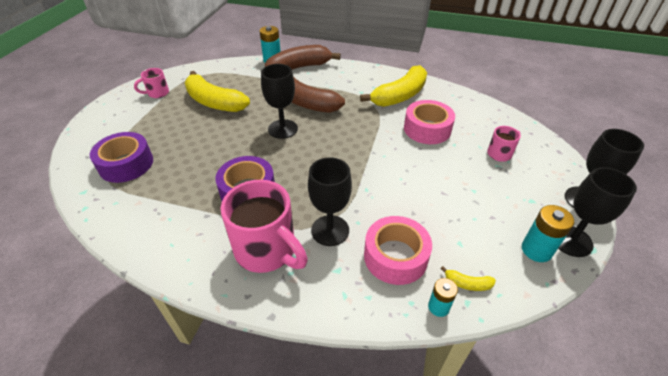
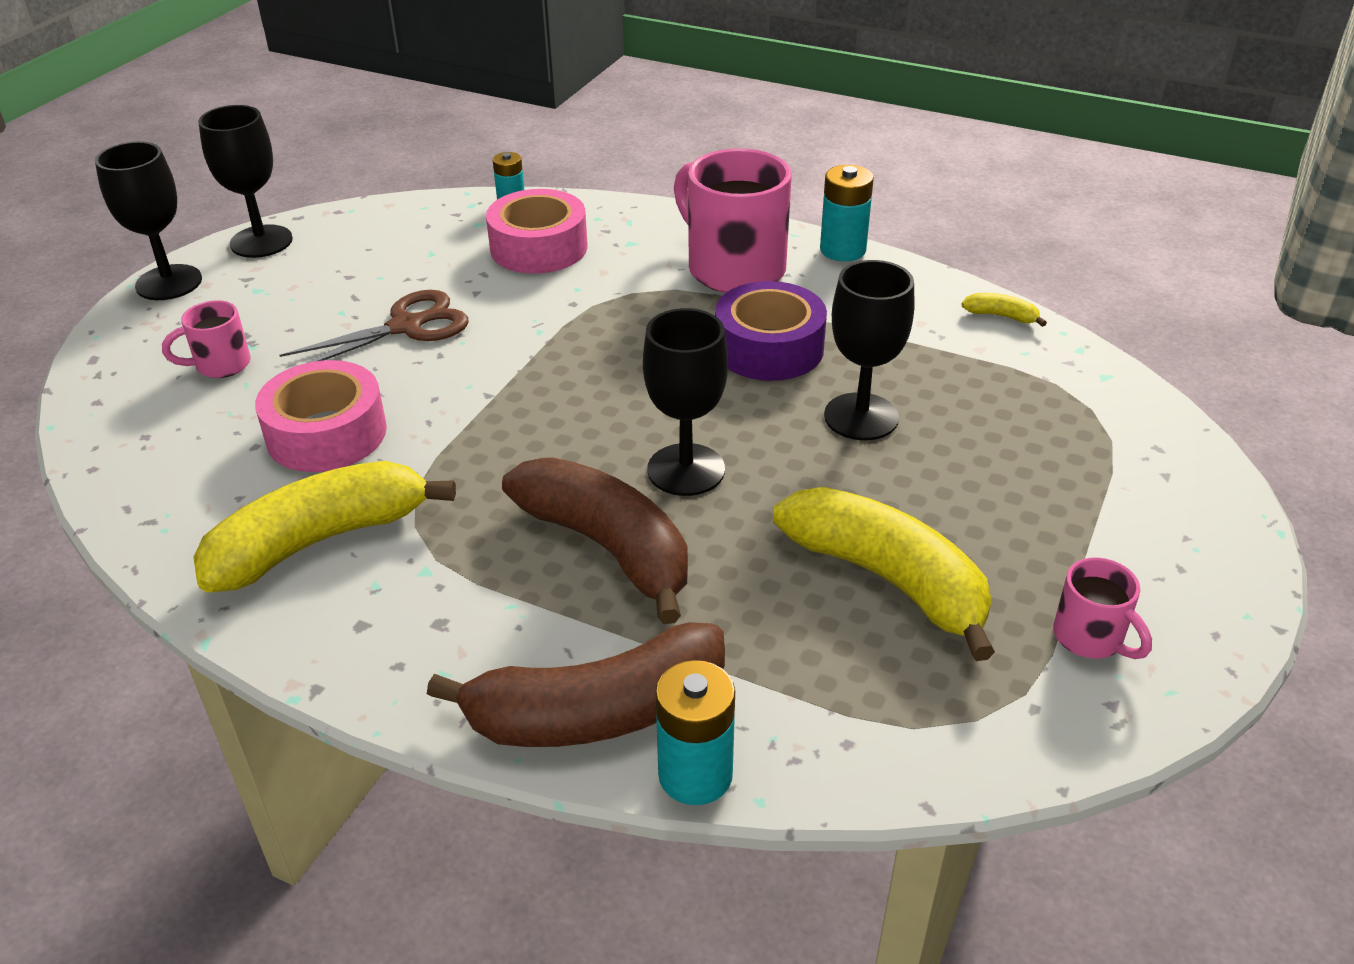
camera: 170 degrees left, 5 degrees down
(126, 164) = (1049, 421): purple tape -> none
(157, 93) = (1090, 638): pink mug -> pink mug turned 75 degrees clockwise
(330, 230) = (627, 282): black goblet -> black goblet (861, 417)
(434, 184) = (406, 327): none -> brown scissors
(467, 284) = (457, 217): yellow banana -> yellow banana (1001, 316)
(536, 250) = (326, 237): turquoise battery -> turquoise battery (843, 250)

